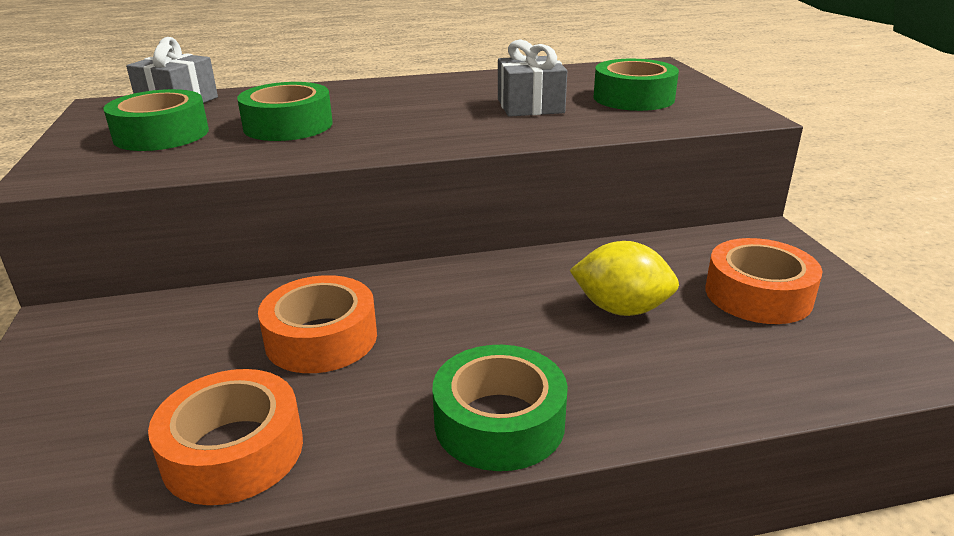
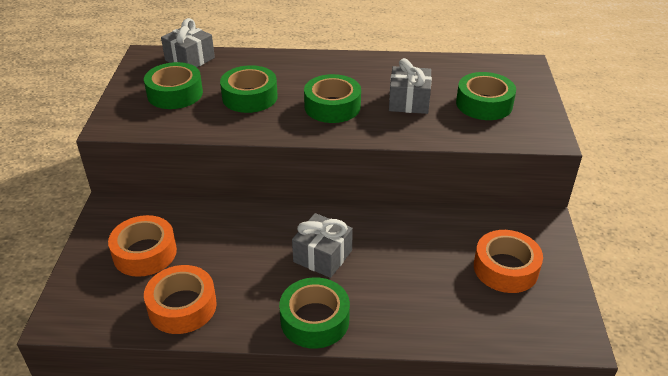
camera: 15 degrees right, 10 degrees up
(321, 338) = (241, 246): orange tape -> orange tape (145, 253)
(422, 121) = (332, 106): none -> green tape
(469, 327) = (322, 256): none -> grey gift
(621, 309) = (415, 261): yellow lemon -> none

